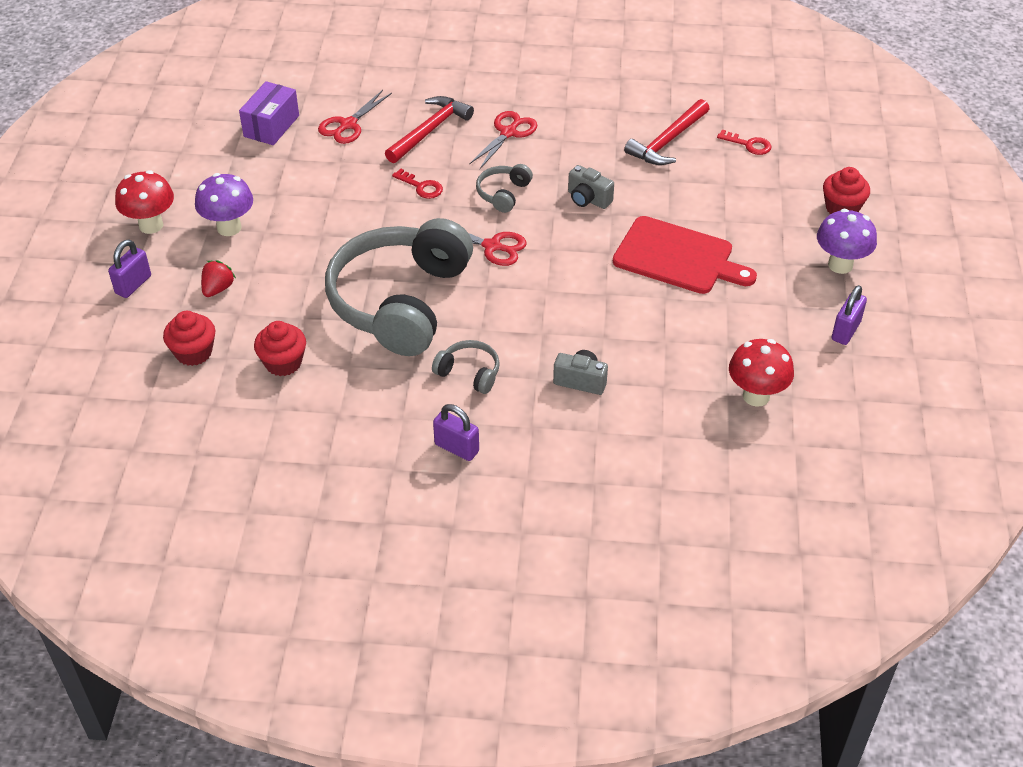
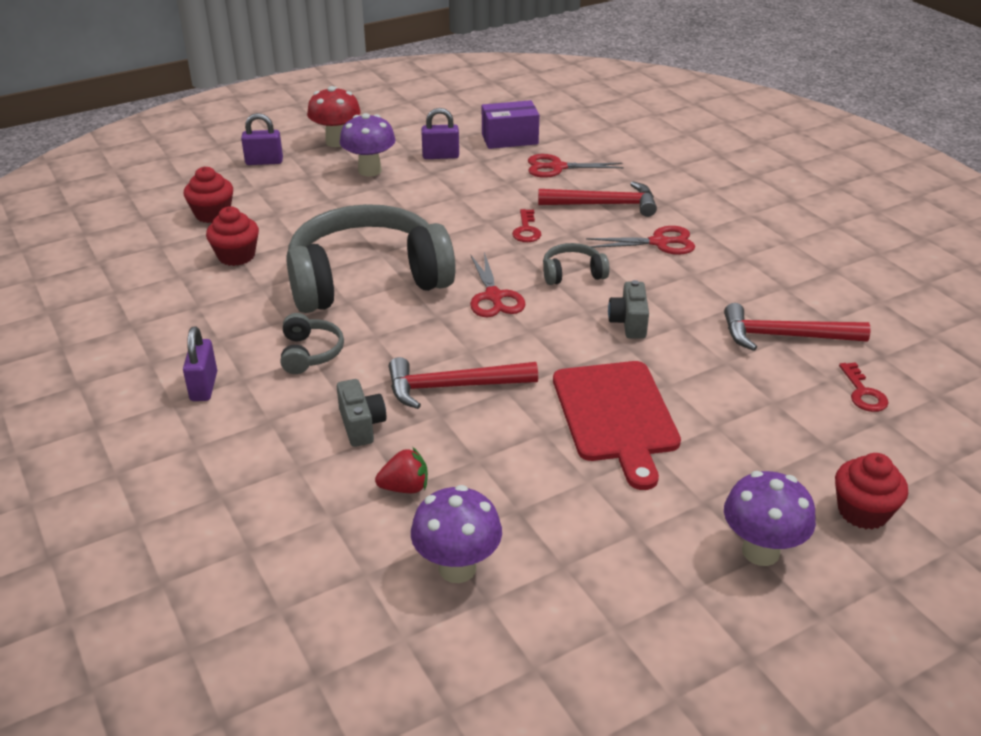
camera: 55 degrees right, 10 degrees down
(218, 289) = (295, 194): red strawberry -> red strawberry (405, 487)
(579, 317) = (453, 387): none -> red hammer
(756, 396) = (457, 568): red mushroom -> purple mushroom
(846, 331) = (649, 605): purple padlock -> purple padlock (440, 156)

